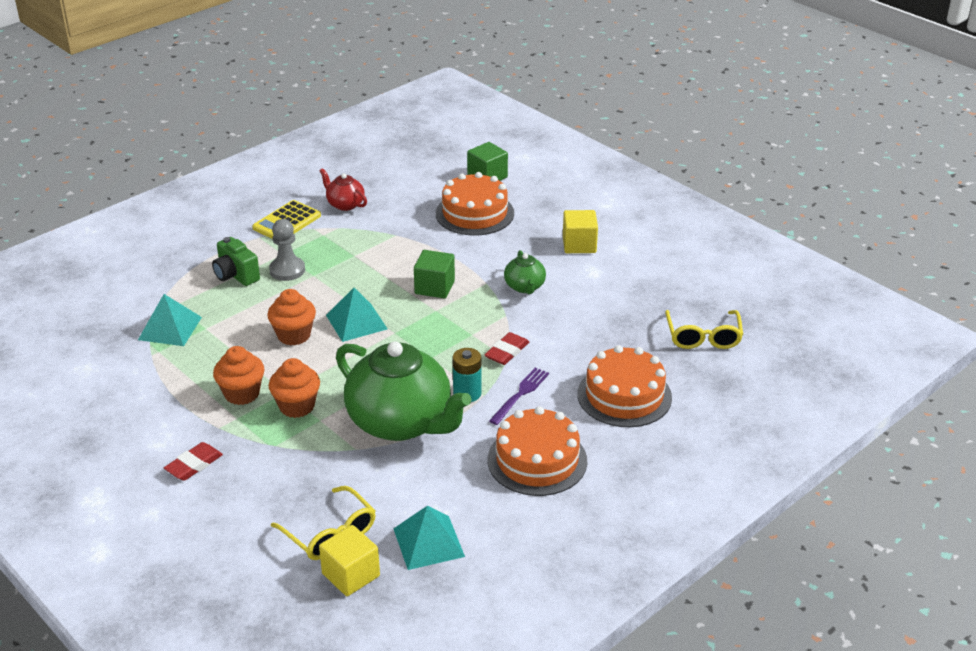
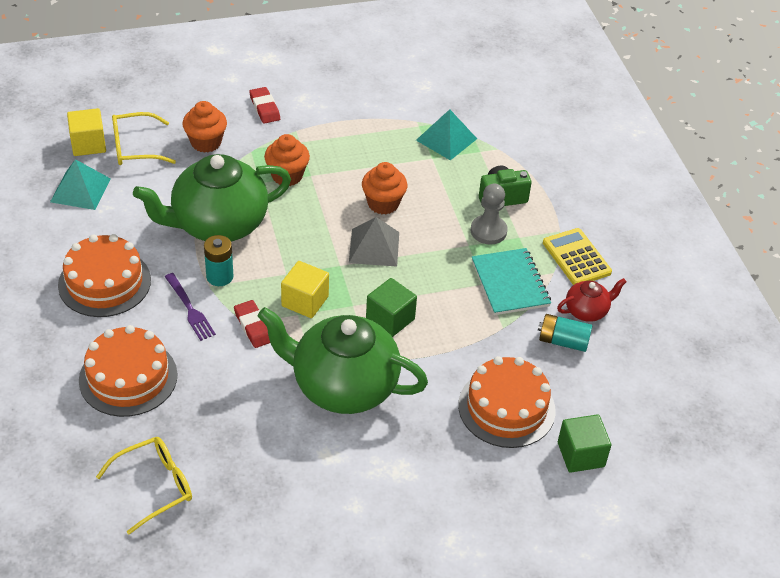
camera: 115 degrees right, 10 degrees up
(242, 394) = (327, 152): orange cupcake -> orange cupcake (206, 142)
(343, 244) = (510, 283): none -> turquoise notebook
(356, 322) = (374, 247): turquoise pyramid -> grey pyramid
(386, 207) = (563, 341): none -> turquoise battery
(525, 287) = (343, 386): green teapot -> green teapot, size x2.22
(579, 245) = (386, 469): yellow cube -> yellow cube (305, 301)
(703, 337) = (155, 486): yellow glasses -> yellow glasses turned 120 degrees clockwise

